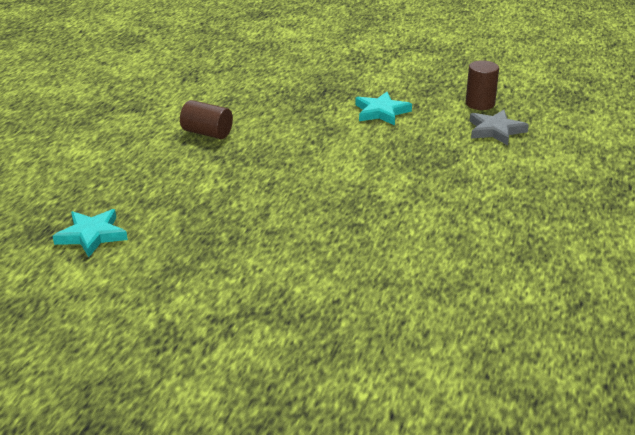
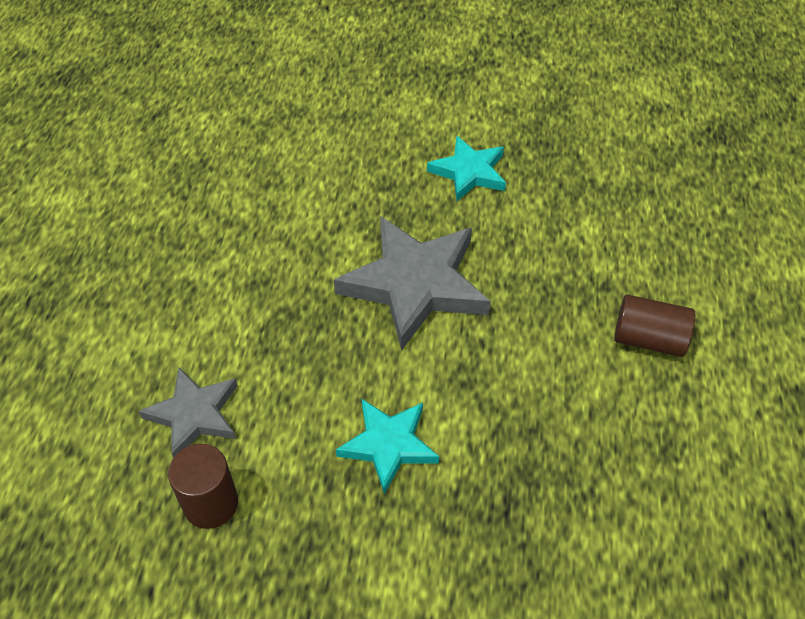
camera: 170 degrees right, 20 degrees up
(92, 235) = (668, 134): turquoise star -> turquoise star (469, 172)
(348, 168) = (415, 284): none -> grey star

